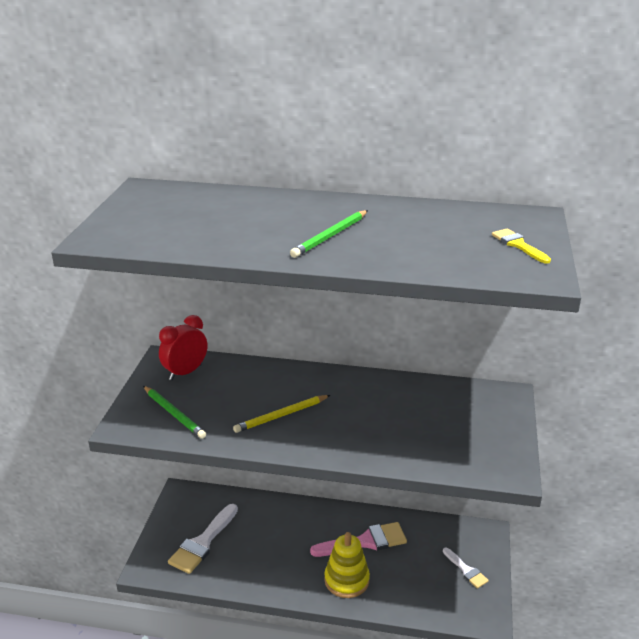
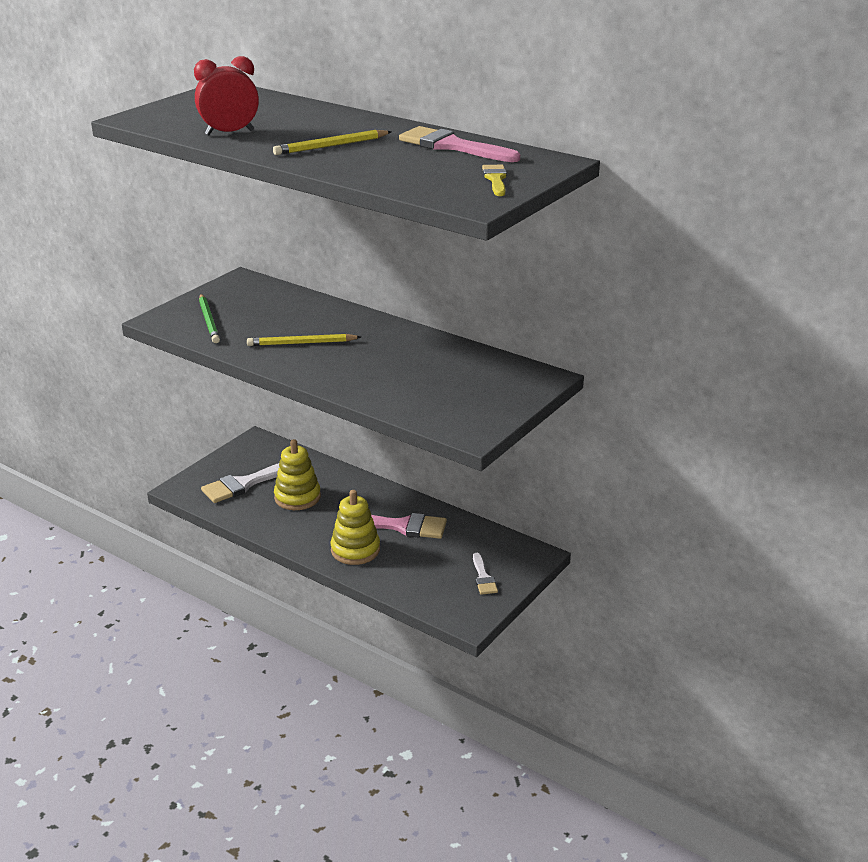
camera: 25 degrees right, 0 degrees up
(185, 372) = (249, 293): red clock -> red clock (229, 132)
(259, 541) = (297, 497): none -> yellow stacking toy
(330, 236) = (331, 146): green pencil -> yellow pencil
(433, 216) = (452, 146): none -> pink brush

